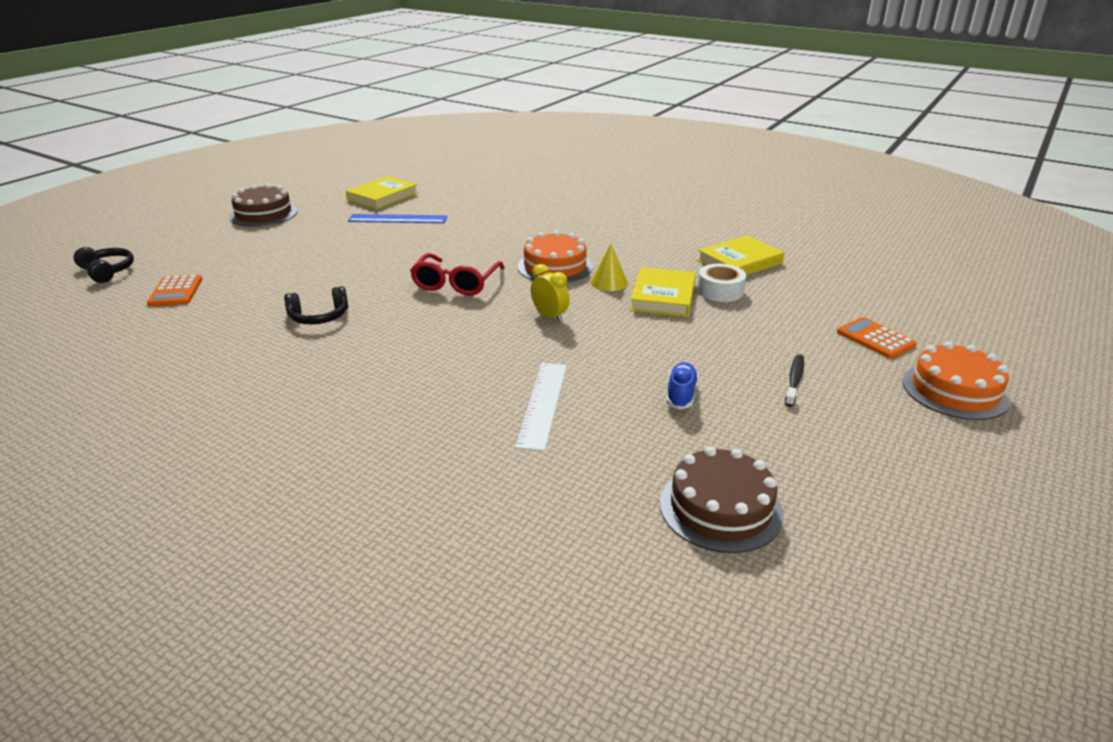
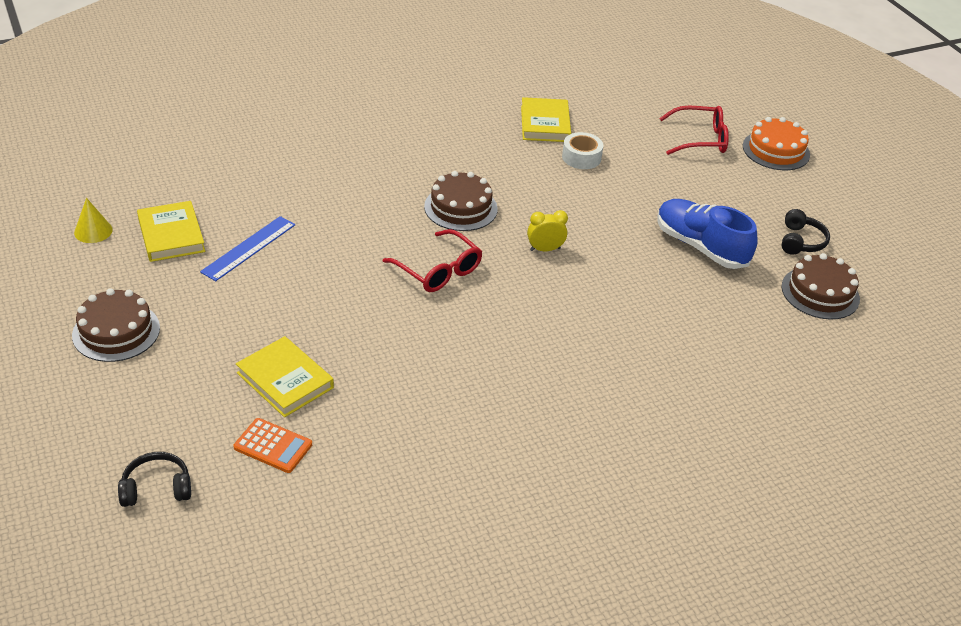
camera: 60 degrees left, 10 degrees up
(319, 317) = (426, 368): black headphones -> black headphones (801, 241)
(542, 404) = (665, 308): white ruler -> none
(555, 266) = (460, 208): orange cake -> brown cake
(609, 282) = (517, 196): yellow cone -> yellow cone (93, 231)
(663, 297) = (565, 185): yellow book -> yellow book (285, 380)
(681, 394) = (700, 246): blue shoe -> blue shoe, size x2.06
(794, 380) = (720, 196): black toothbrush -> none
(875, 339) = (700, 139): orange calculator -> red glasses

